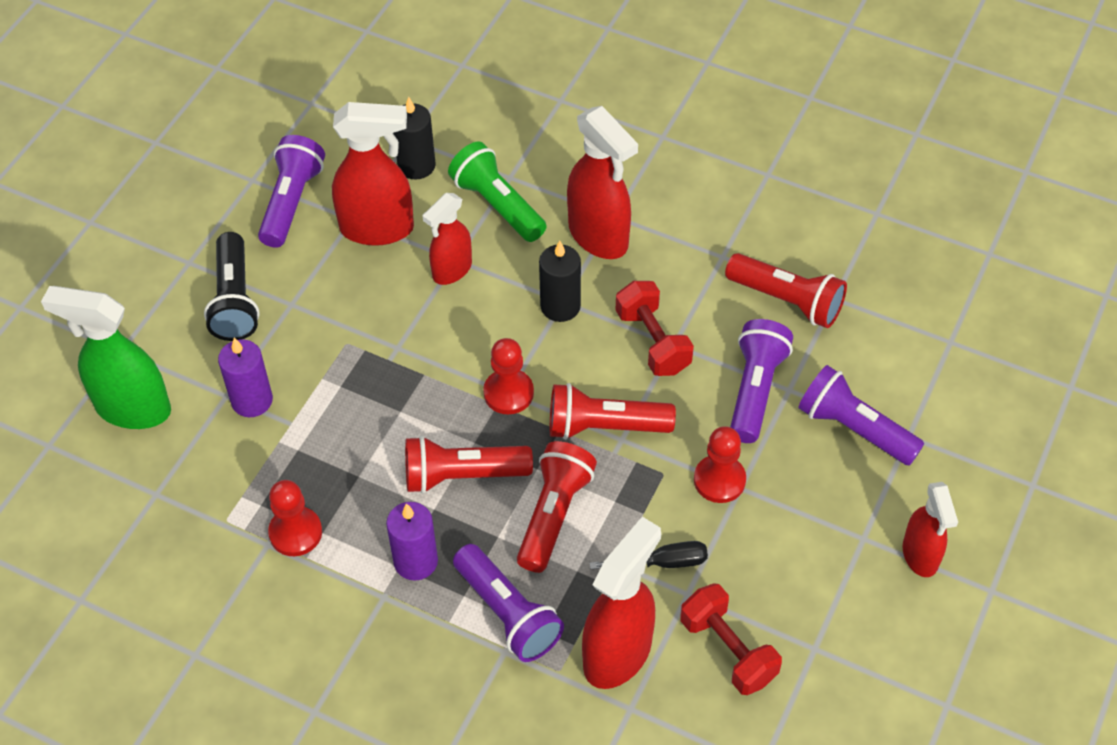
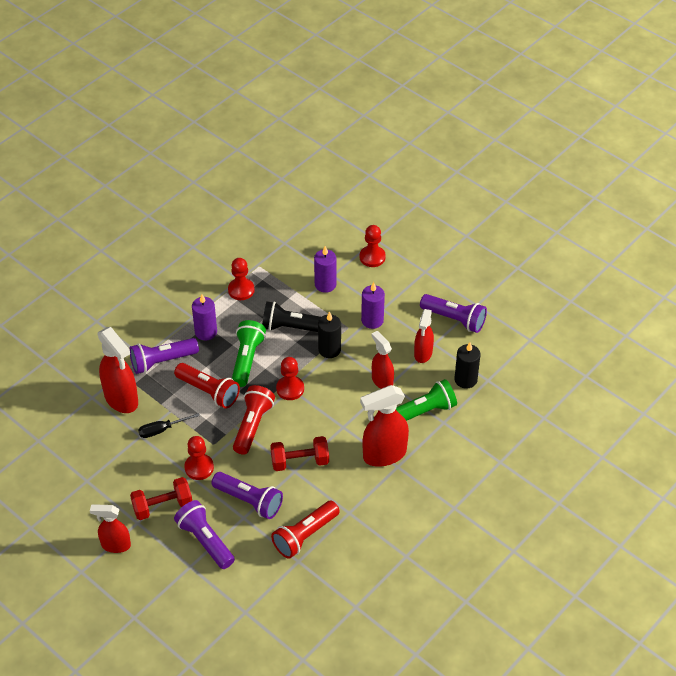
camera: 105 degrees right, 5 degrees down
(132, 408) = (337, 239): green spray bottle -> none
(169, 345) = (372, 257): none -> red pawn
(235, 300) = (393, 286): black flashlight -> black flashlight (292, 327)
(322, 312) = (372, 320): none -> purple candle
(378, 229) = (423, 354): red spray bottle -> red spray bottle, size x0.63
(462, 475) = (247, 359): red flashlight -> green flashlight
(560, 306) = (339, 424): black candle -> black candle (329, 350)
(663, 562) = (162, 430): black screwdriver -> black screwdriver turned 60 degrees clockwise
(728, 650) = (102, 444): red dumbbell -> red dumbbell (162, 506)
(854, 428) = (205, 541): purple flashlight -> purple flashlight turned 90 degrees counterclockwise

